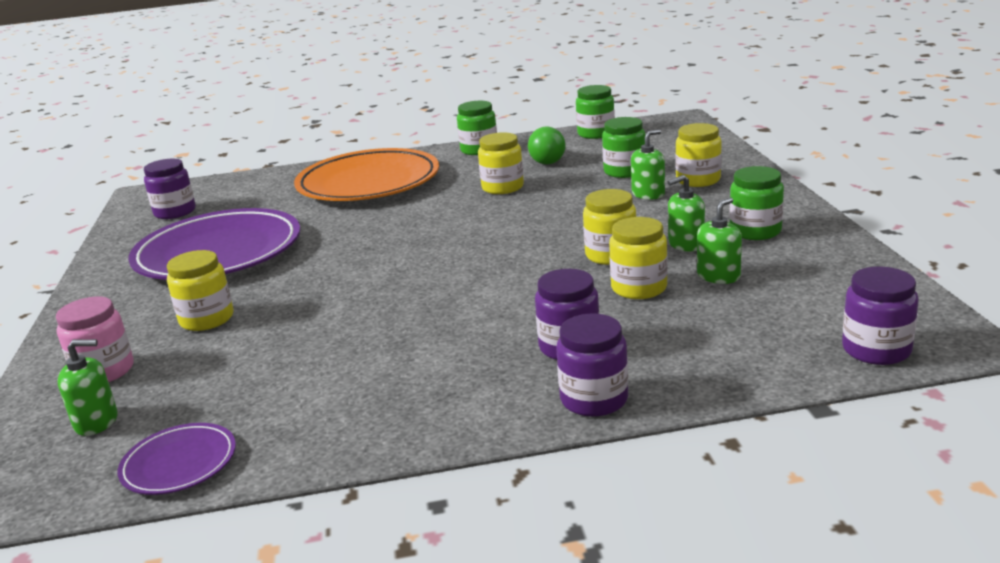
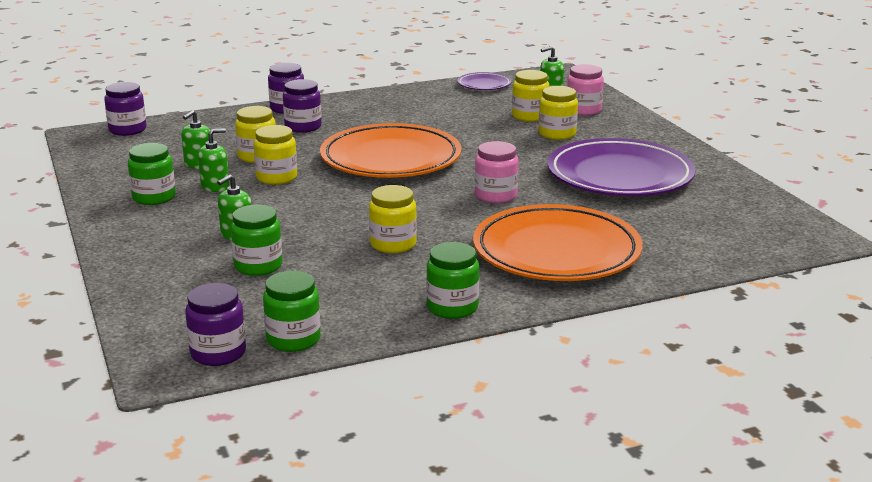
camera: 165 degrees right, 0 degrees up
(175, 212) = (737, 214): purple jar -> purple jar (218, 353)
(373, 231) = (496, 196): none -> pink jar
(459, 280) = (391, 159): none -> orange plate
(546, 160) = (354, 286): green light bulb -> none
(698, 180) = (181, 252): yellow jar -> yellow jar (529, 116)

